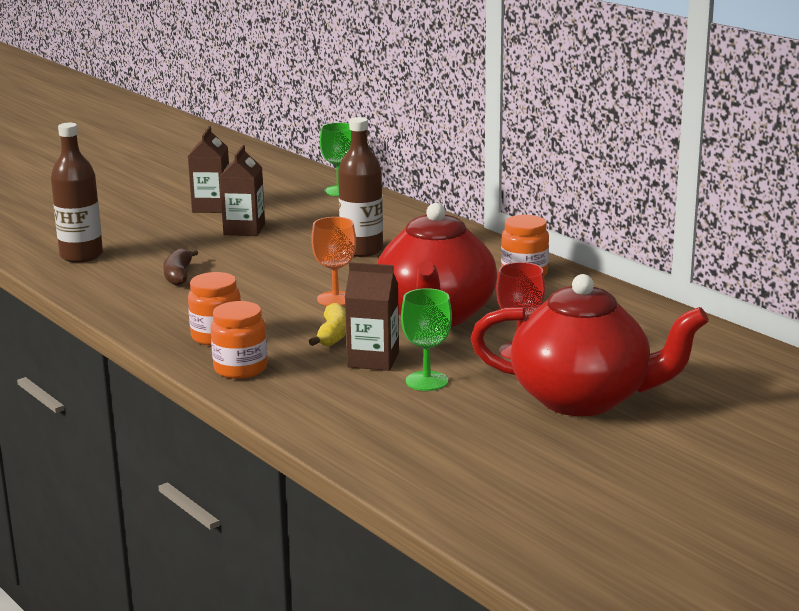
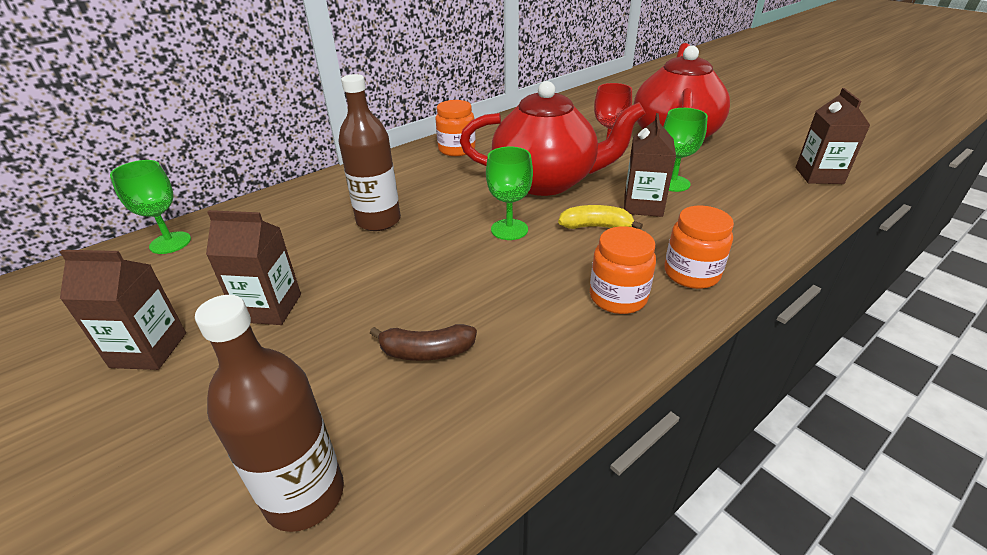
camera: 90 degrees left, 15 degrees up
(335, 299) = (509, 229): orange goblet -> green goblet
(443, 478) = (819, 175): none -> brown carton

